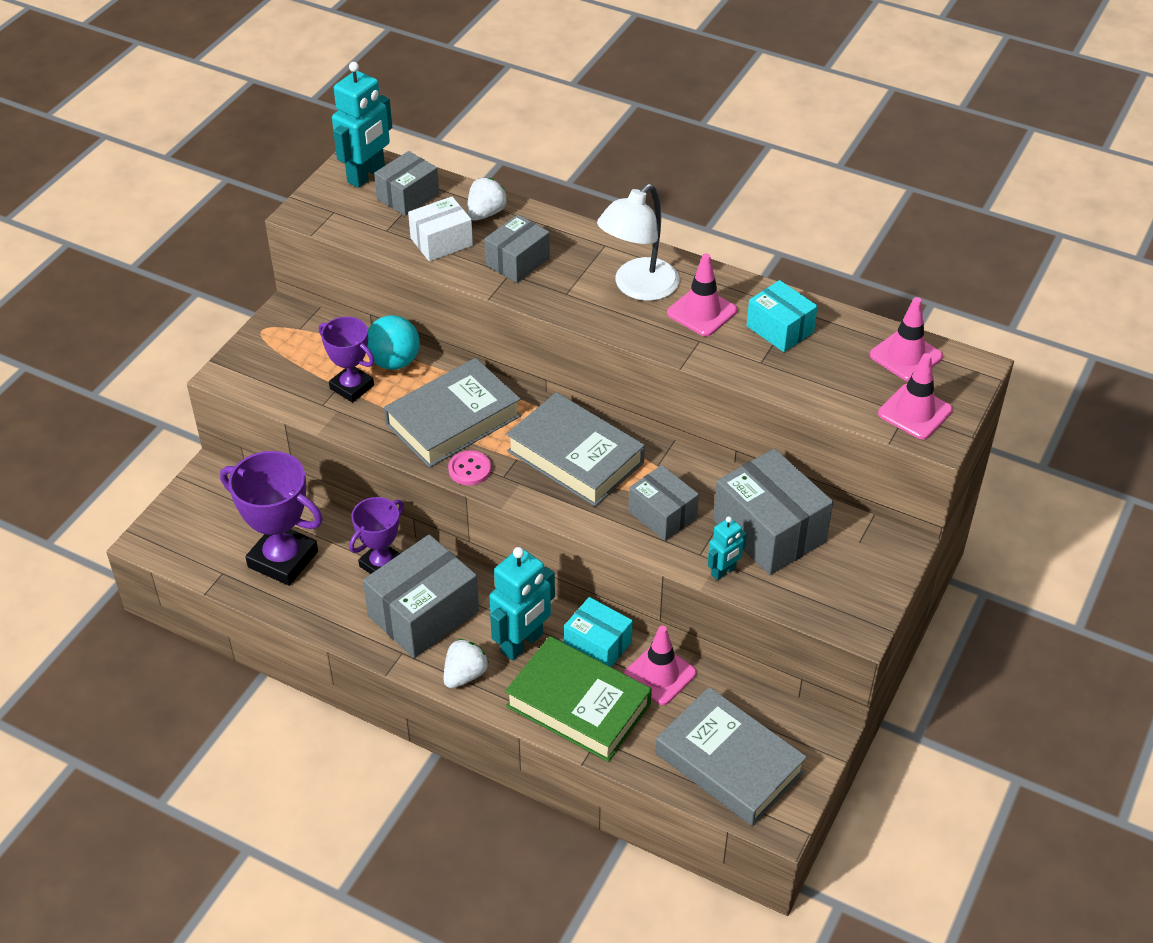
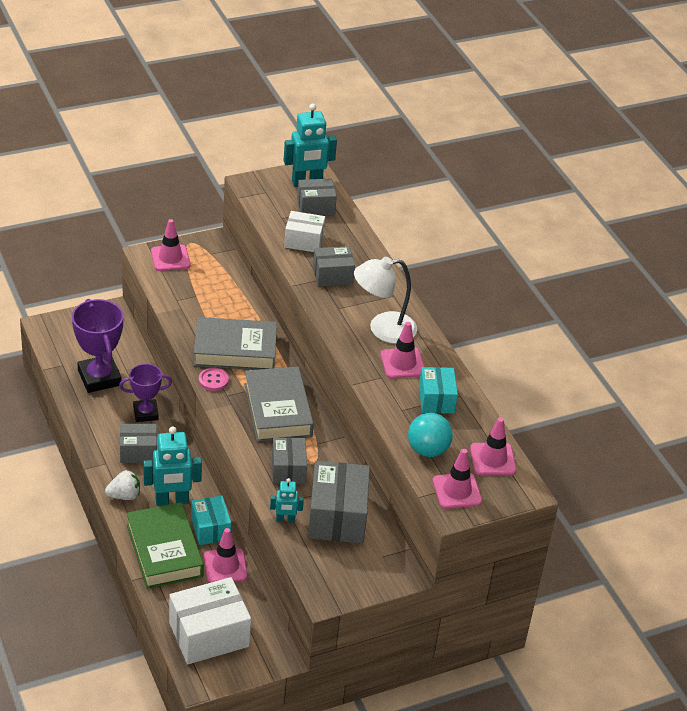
camera: 35 degrees right, 5 degrees down
(259, 361) = (170, 258): none -> pink traffic cone
(352, 387) = (202, 300): purple trophy -> none
(394, 362) = (240, 301): turquoise ball -> turquoise ball (427, 450)
(423, 614) = (138, 452): grey box -> grey box, size x0.61
(486, 213) = (347, 240): white strawberry -> none
(729, 762) = (209, 634): grey book -> white box

